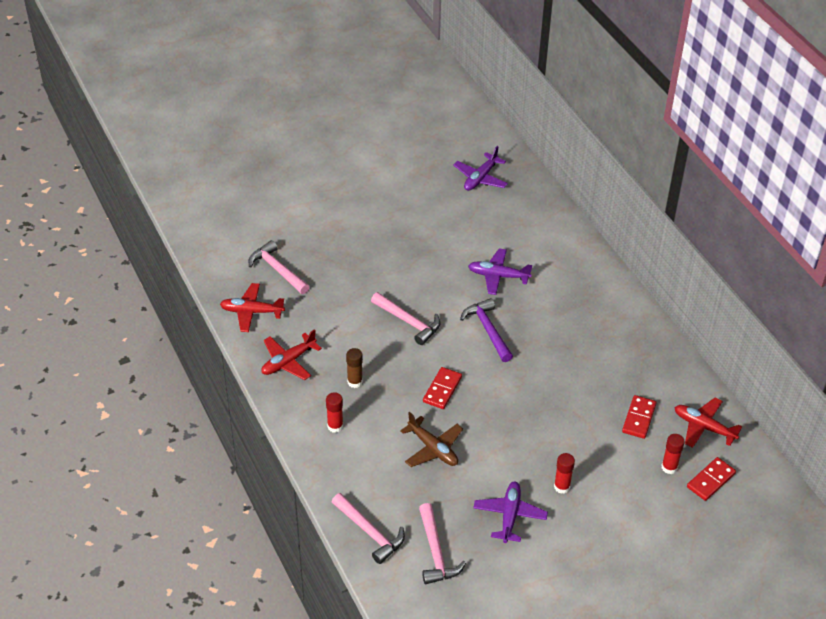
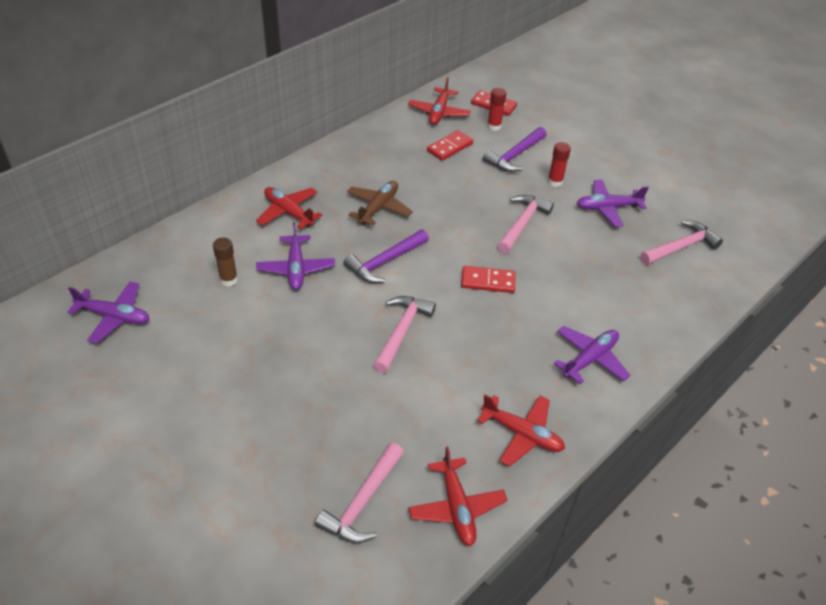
camera: 110 degrees left, 0 degrees up
(335, 426) = (590, 359): red glue stick -> purple plane
(355, 382) = (518, 358): brown glue stick -> brown glue stick (229, 280)
(370, 532) = (696, 297): pink hammer -> pink hammer (522, 223)
(433, 448) = (568, 273): brown plane -> brown plane (378, 208)
(568, 283) = (288, 212): none -> red plane
(612, 468) = (515, 156): none -> purple hammer
(639, 418) = (450, 147): red domino -> red domino turned 45 degrees counterclockwise

